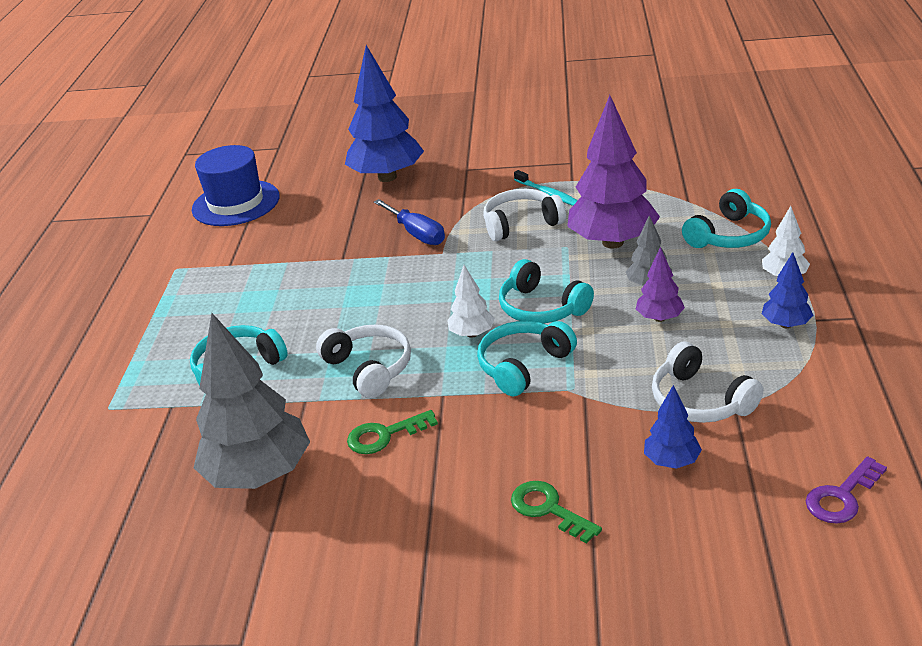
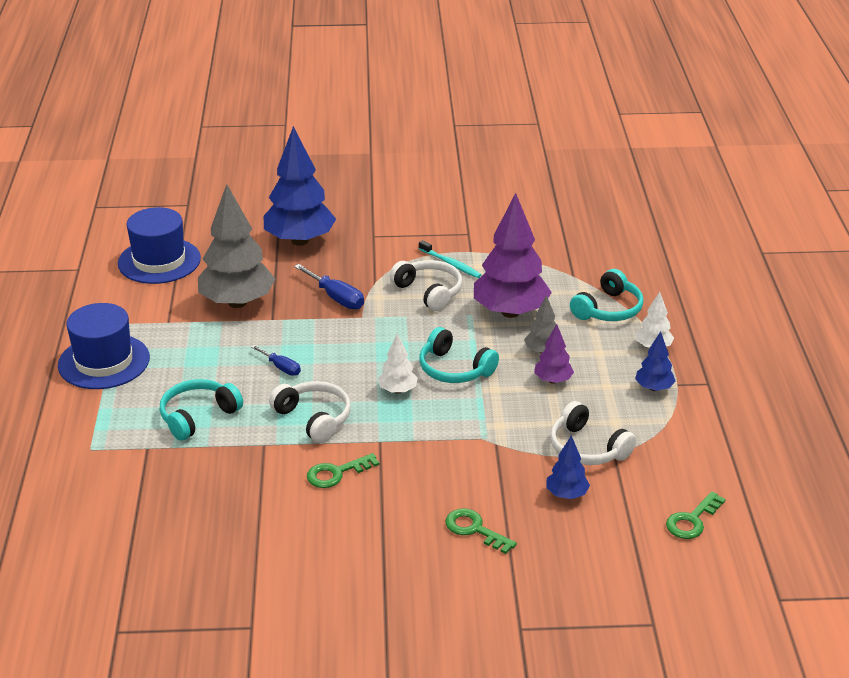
camera: 10 degrees left, 0 degrees up
(150, 309) = (104, 362): none -> blue hat
(259, 475) = (238, 504): grey tree -> grey tree (237, 302)
(342, 311) = (281, 367): none -> blue screwdriver
(521, 224) = (429, 292): white headphones -> white headphones turned 75 degrees clockwise
(523, 365) = (444, 418): turquoise headphones -> none
(842, 496) = (692, 520): purple key -> green key

